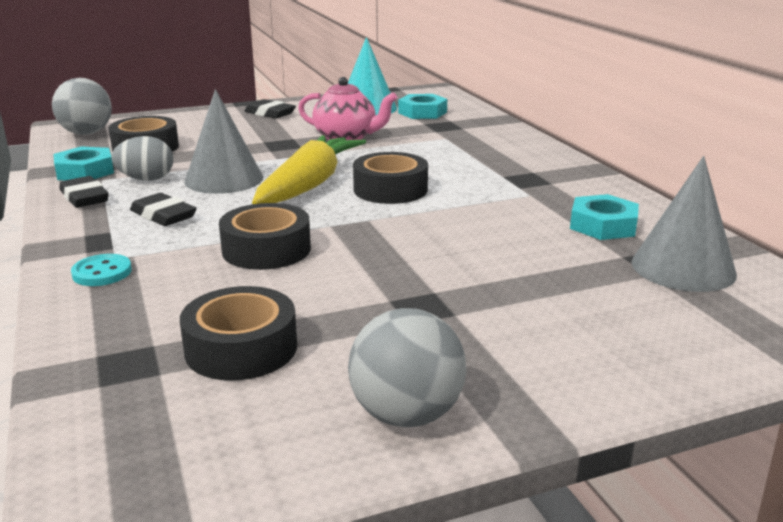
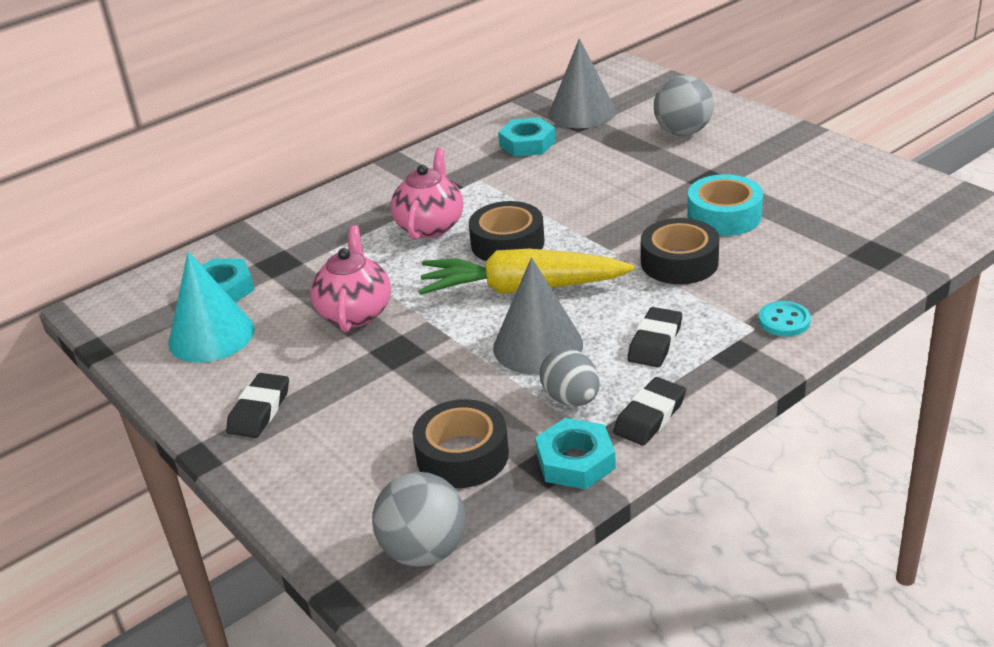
camera: 105 degrees left, 10 degrees up
(241, 348) = (819, 223): black tape -> none
(328, 293) = (724, 216): none -> turquoise tape
(406, 415) = (825, 159): grey ball -> grey ball (683, 132)
(452, 168) = (430, 226): none -> pink teapot

